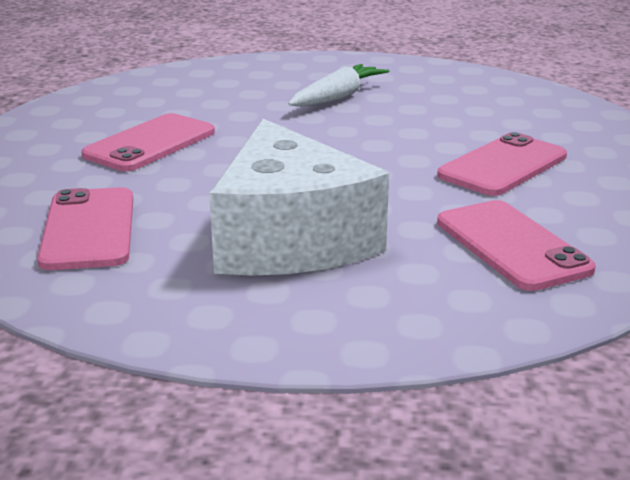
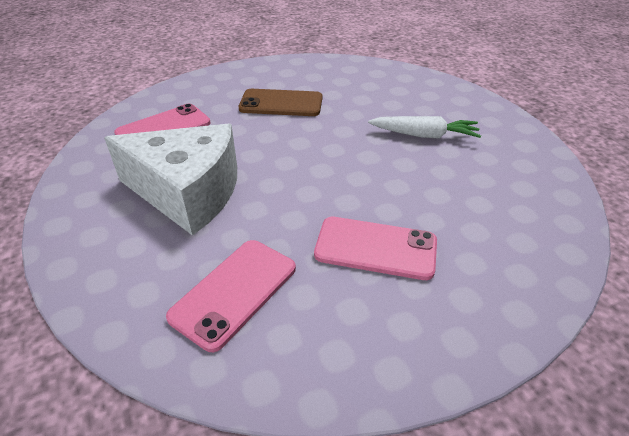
camera: 60 degrees right, 15 degrees up
(150, 143) = (281, 103): pink phone -> brown phone
(290, 239) = (188, 193): white cheese -> white cheese turned 120 degrees counterclockwise

